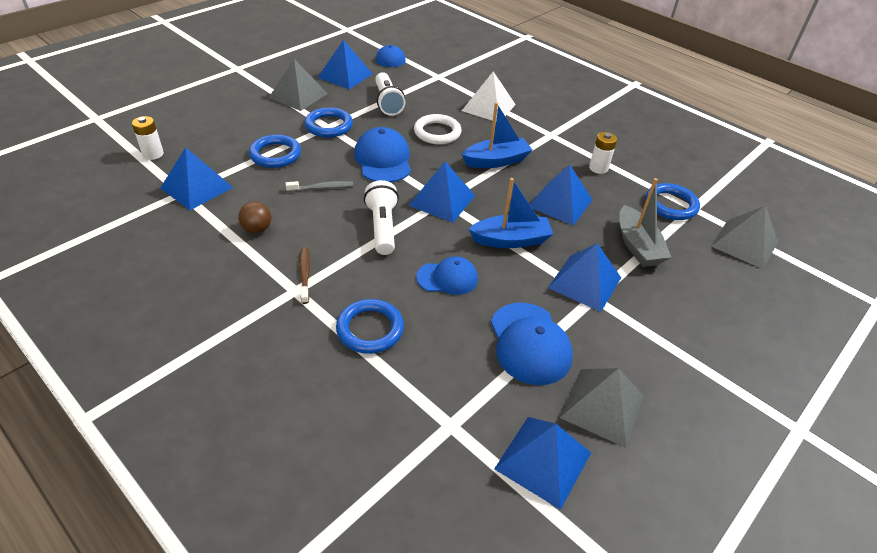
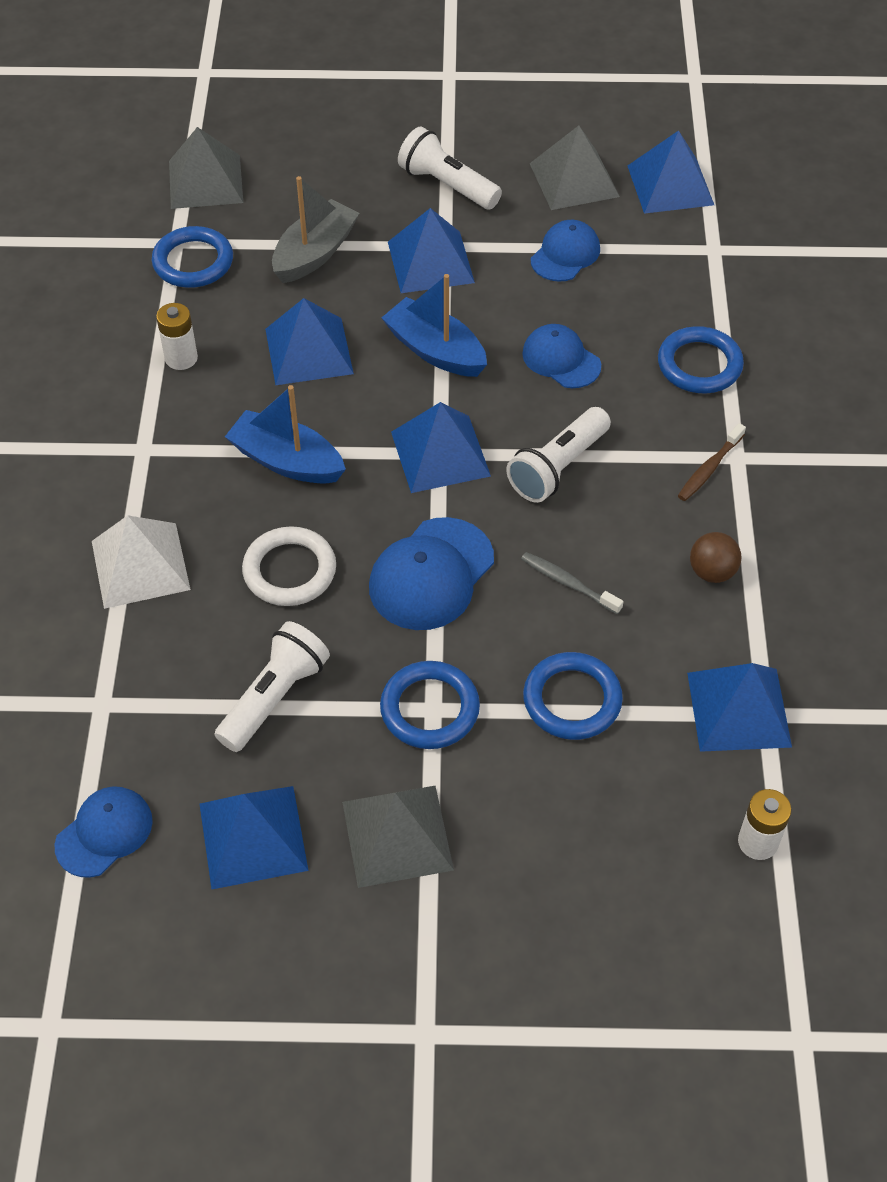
camera: 130 degrees left, 10 degrees up
(529, 343) = (565, 254): blue cap -> blue cap, size x0.66
(654, 337) = (447, 185): none -> white flashlight

